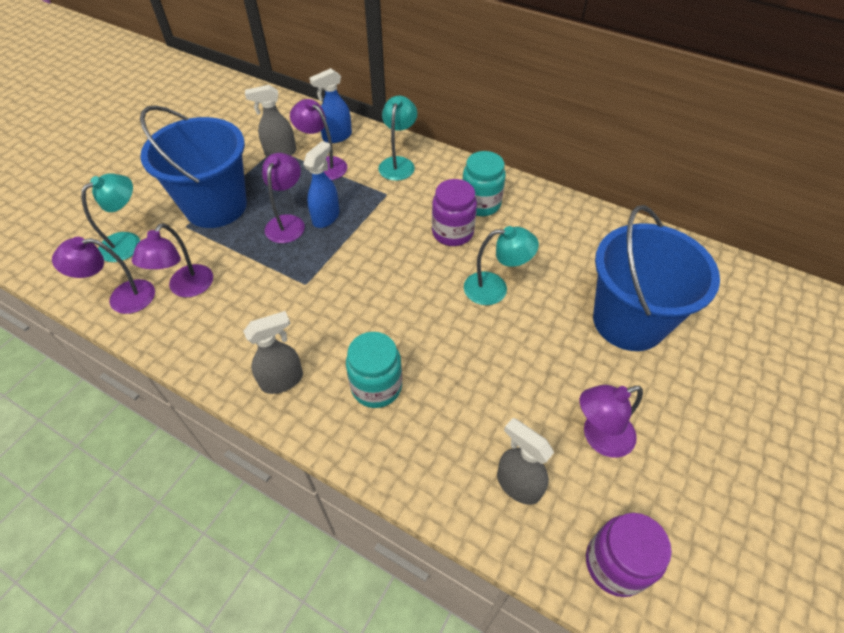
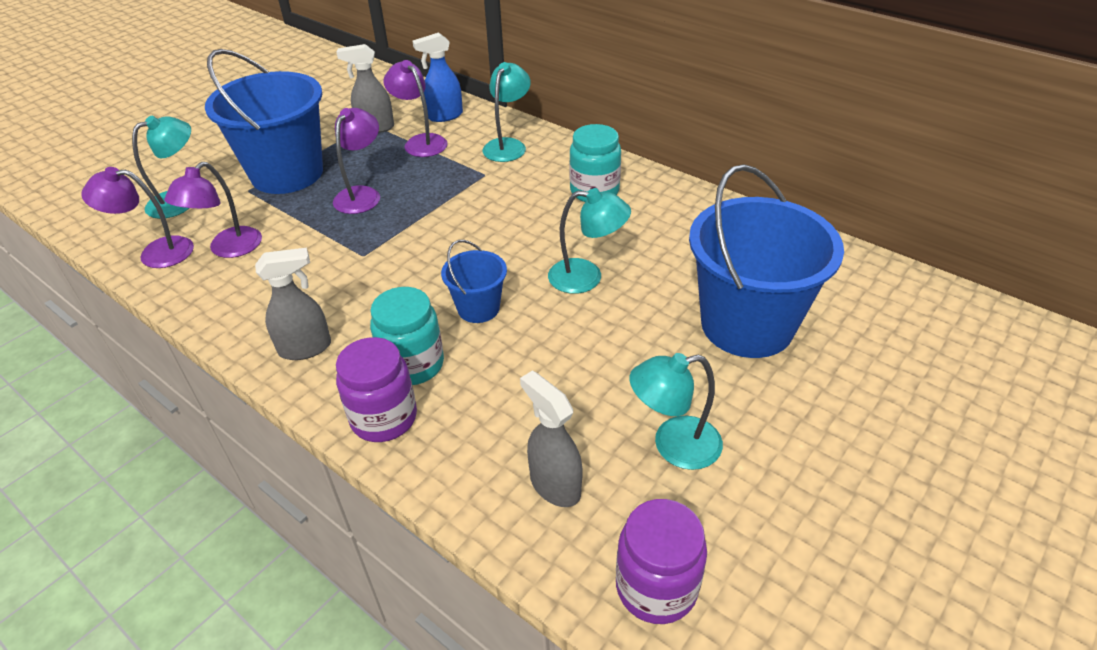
camera: 10 degrees right, 10 degrees down
(326, 217) = (407, 192): blue spray bottle -> none
(415, 327) = (478, 308): none -> blue bucket
(452, 233) = (551, 217): purple jar -> purple jar (384, 418)
(599, 437) = (673, 445): purple lamp -> turquoise lamp

